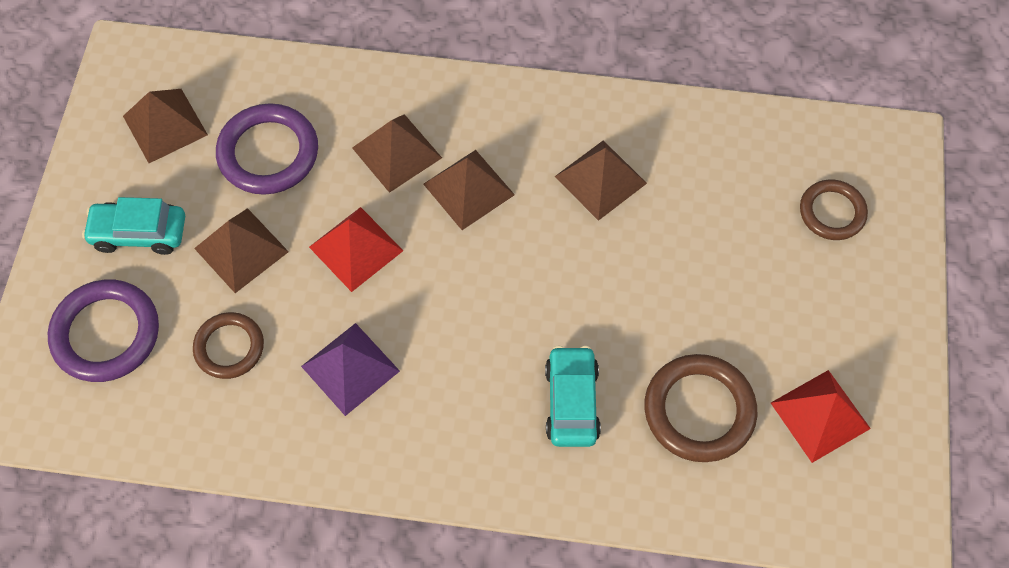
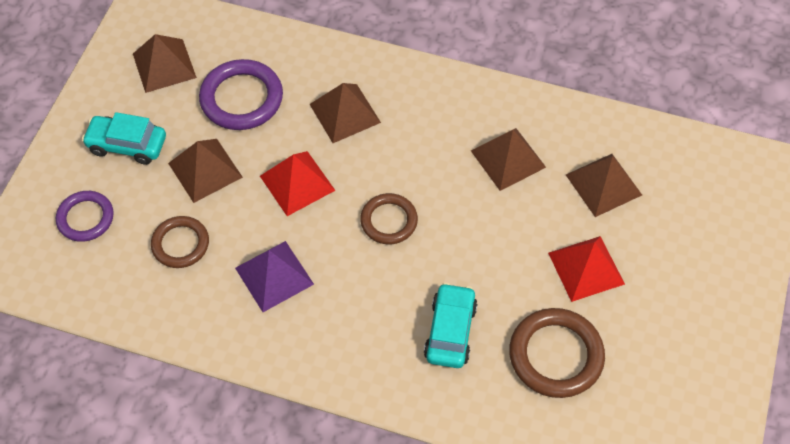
camera: 10 degrees right, 5 degrees down
(106, 333) = (85, 218): purple ring -> purple ring, size x0.64
(468, 189) = (397, 150): brown pyramid -> brown pyramid (603, 184)
(820, 415) = (658, 376): red pyramid -> red pyramid (586, 268)
(832, 212) = (698, 213): brown ring -> brown ring (389, 221)

